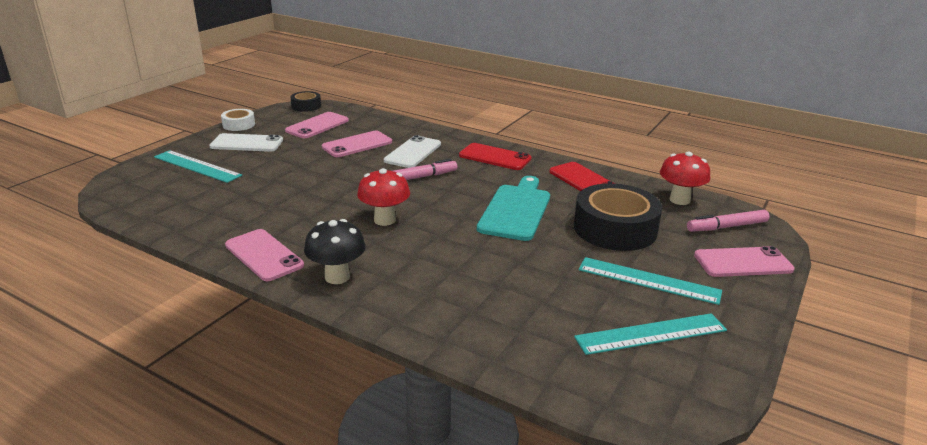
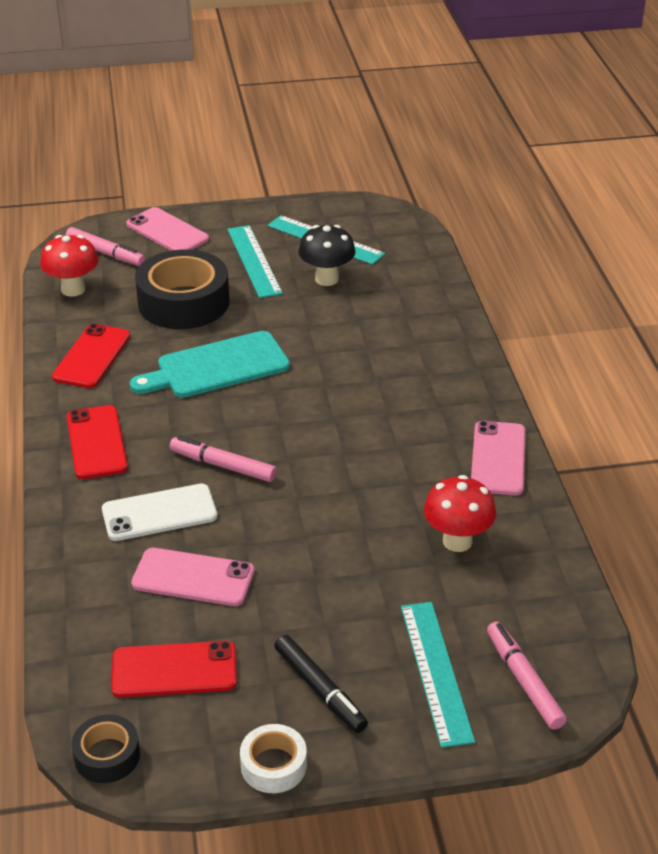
camera: 130 degrees left, 10 degrees up
(146, 180) = (524, 681): none -> pink marker
(247, 143) = (320, 689): white phone -> black marker
(317, 126) = (174, 670): pink phone -> red phone
(337, 277) = (462, 398): black mushroom -> black mushroom (326, 279)
(384, 220) = (344, 431): red mushroom -> red mushroom (457, 541)

